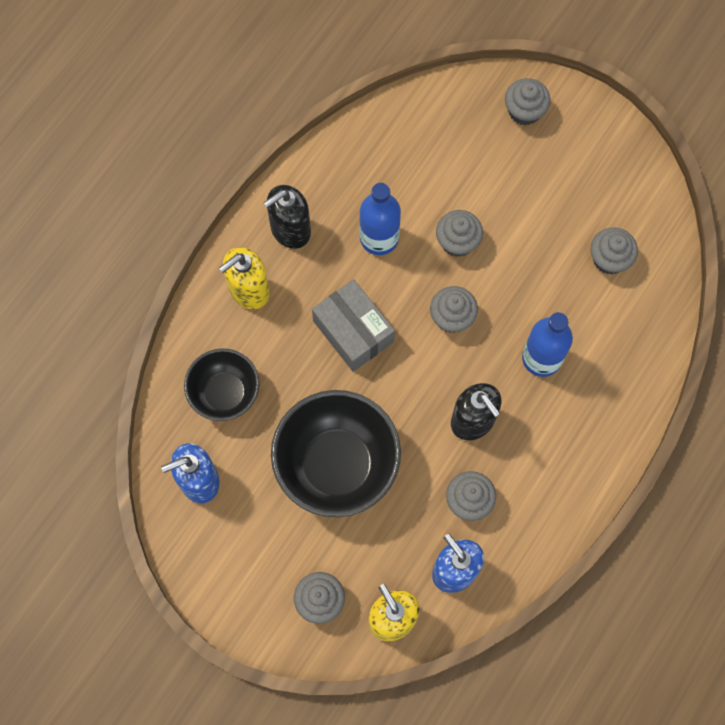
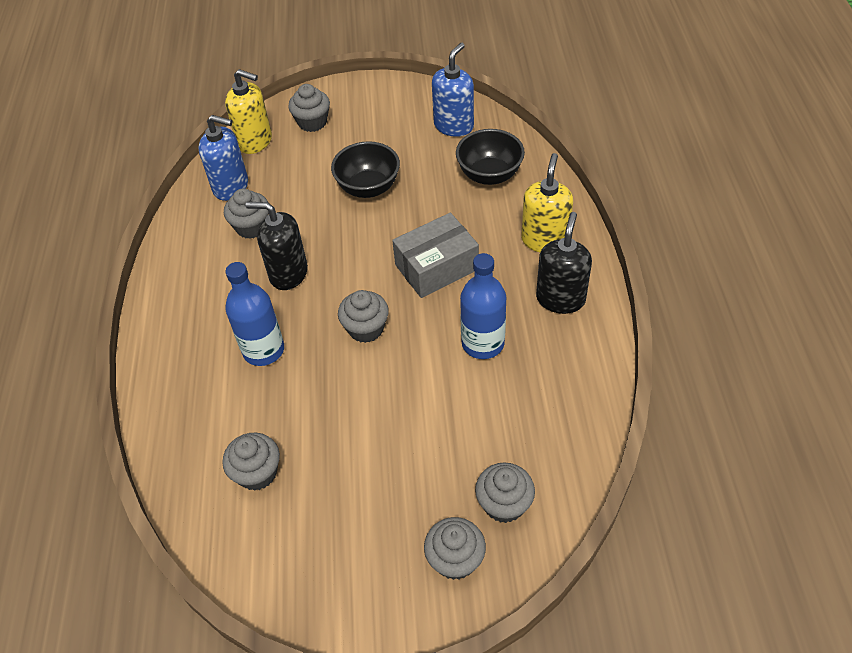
camera: 145 degrees right, 20 degrees down
(337, 465) = (368, 188): black bowl -> black bowl, size x0.60
(353, 331) = (436, 267): grey box -> grey box turned 45 degrees counterclockwise
(457, 241) = (413, 388): grey cupcake -> grey cupcake (504, 504)

